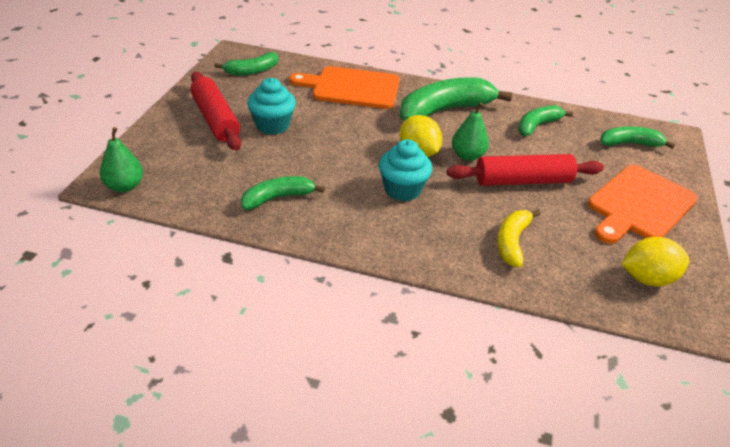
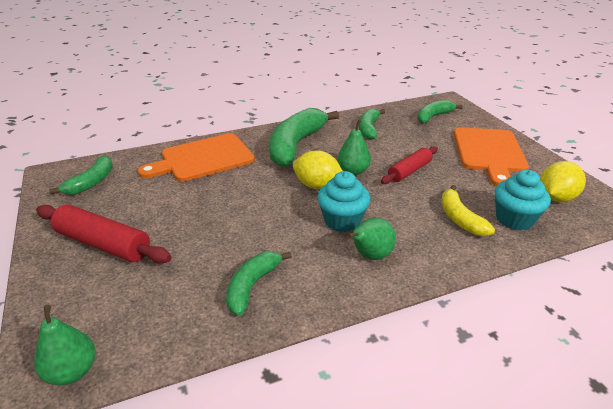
camera: 35 degrees left, 5 degrees down
(272, 125) = (169, 222): turquoise cupcake -> turquoise cupcake (514, 219)
(390, 226) = (370, 256): none -> green pear
(523, 181) = (409, 171): red rolling pin -> red rolling pin, size x0.66

